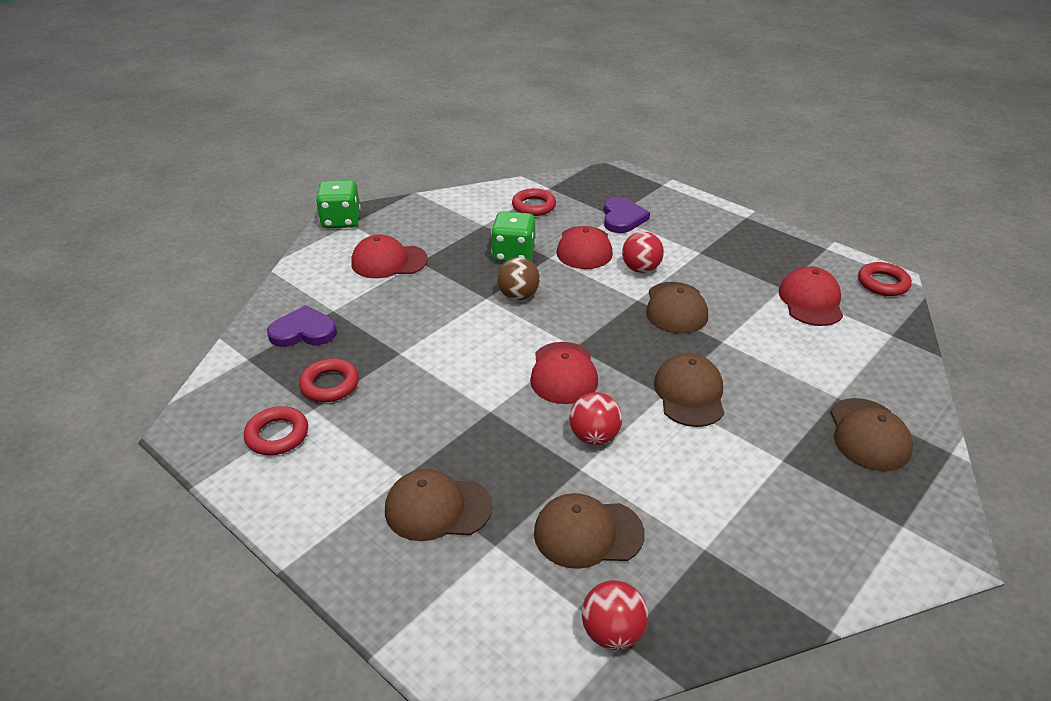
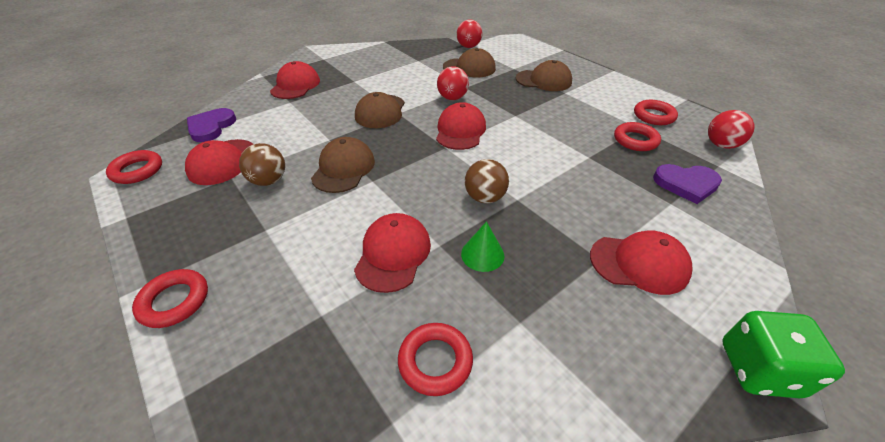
camera: 170 degrees left, 5 degrees up
(513, 255) = (482, 254): green dice -> green cone
(622, 218) = (313, 306): purple heart -> purple heart (211, 127)
(641, 269) = (346, 214): red ball -> red ball (721, 145)
(716, 212) = (174, 301): none -> red ring
(740, 288) = (269, 181): none -> brown ball
(868, 434) = (295, 85): brown cap -> red cap

